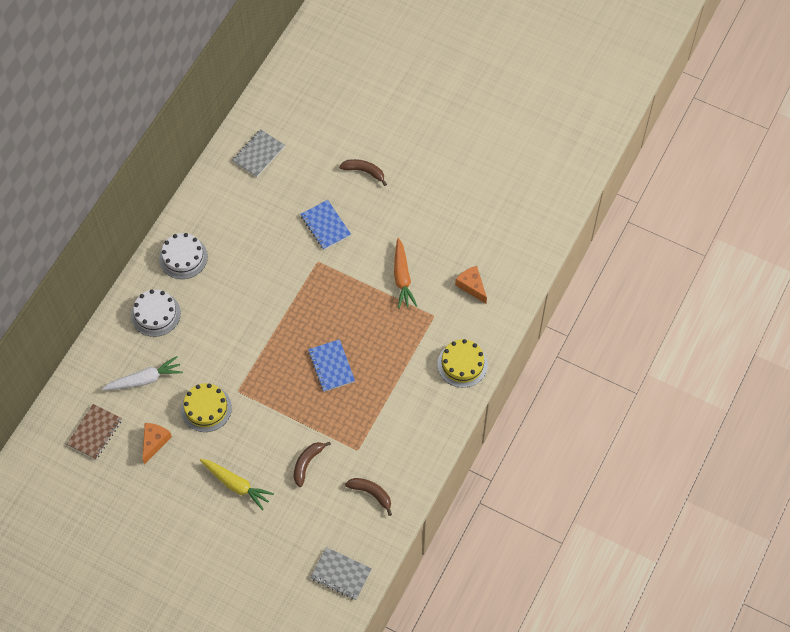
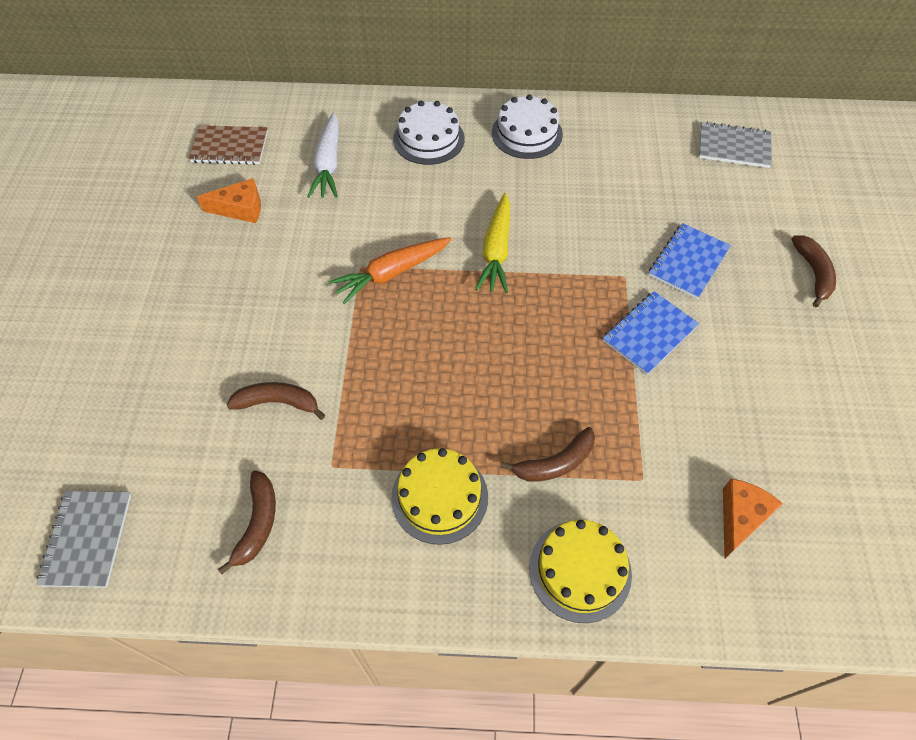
camera: 65 degrees right, 5 degrees down
(144, 379) = (328, 164): white carrot -> white carrot turned 45 degrees clockwise
(206, 408) = (316, 242): yellow cake -> yellow cake (439, 497)
(236, 485) = (207, 325): yellow carrot -> yellow carrot (496, 251)
(331, 366) = (462, 366): blue notebook -> blue notebook (649, 334)
(402, 278) = (678, 400): orange carrot -> orange carrot (391, 273)
(407, 349) = (555, 463): none -> brown banana

